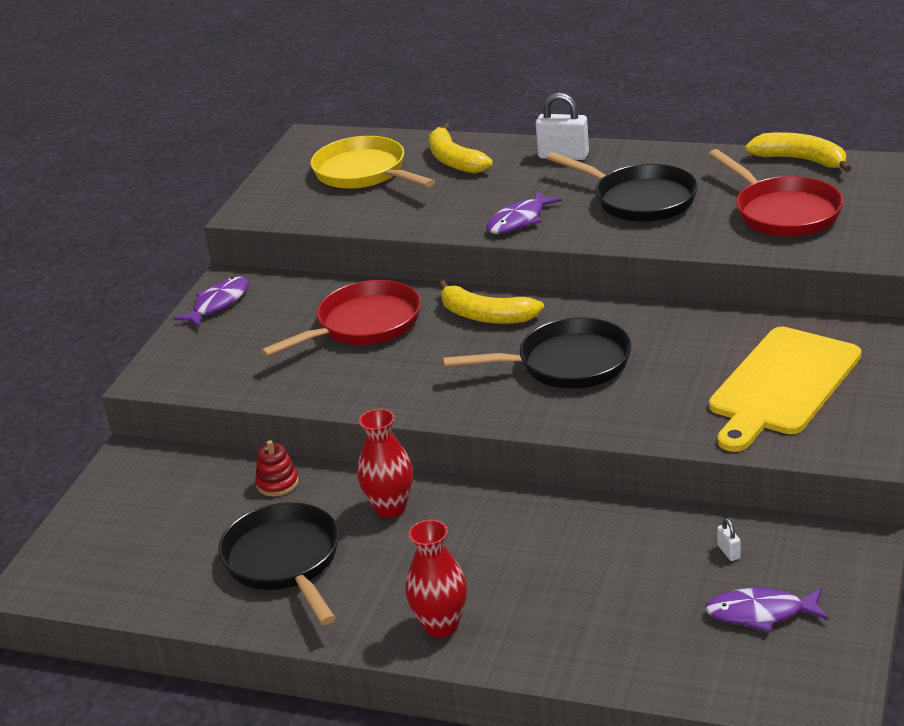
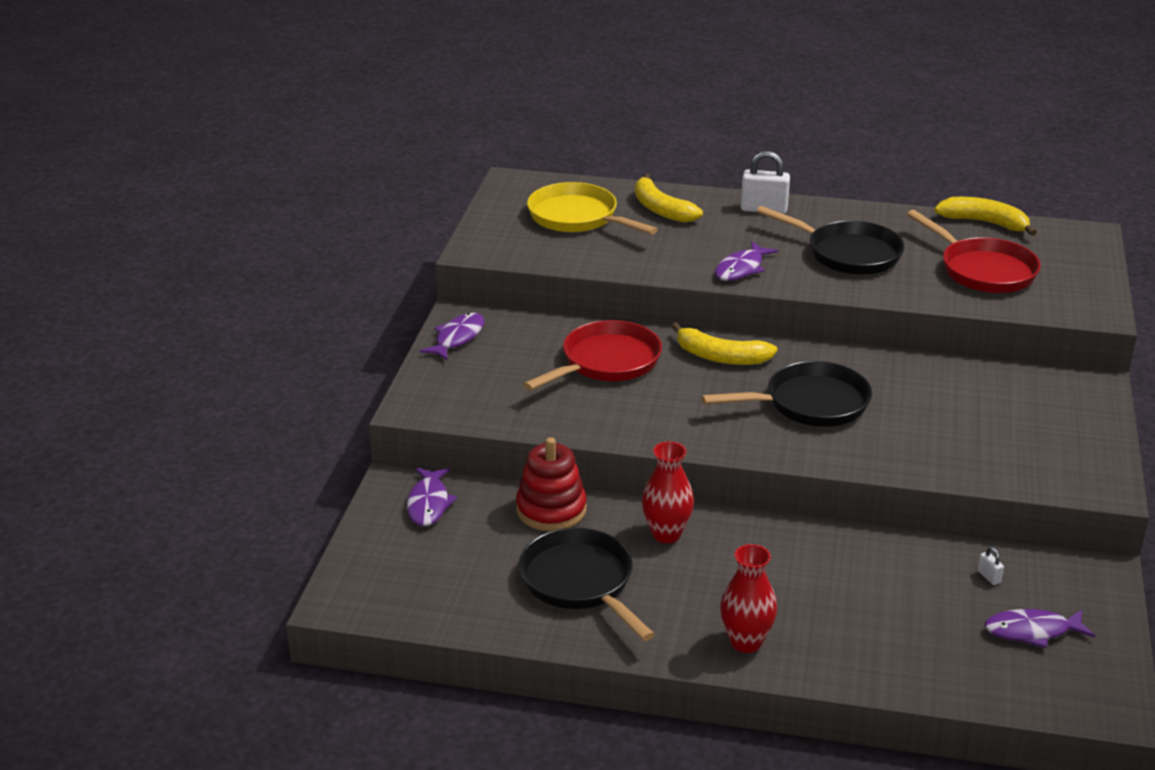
camera: 10 degrees left, 0 degrees up
(154, 478) = (429, 503): none -> purple fish
(277, 483) = (551, 510): red stacking toy -> red stacking toy, size x1.75
(782, 385) = (1012, 428): yellow cutting board -> none

